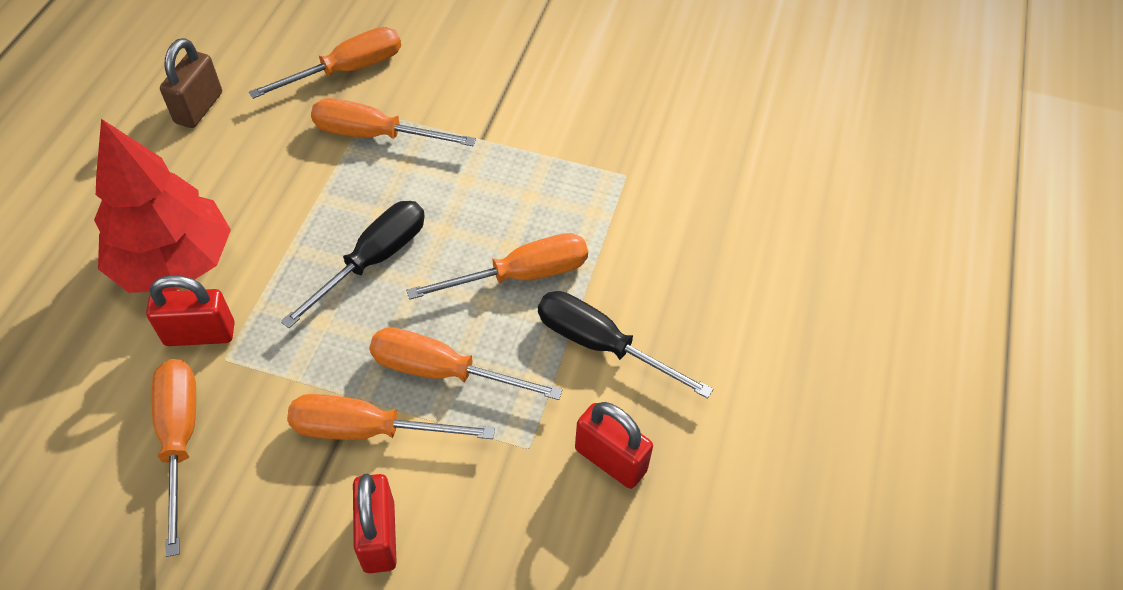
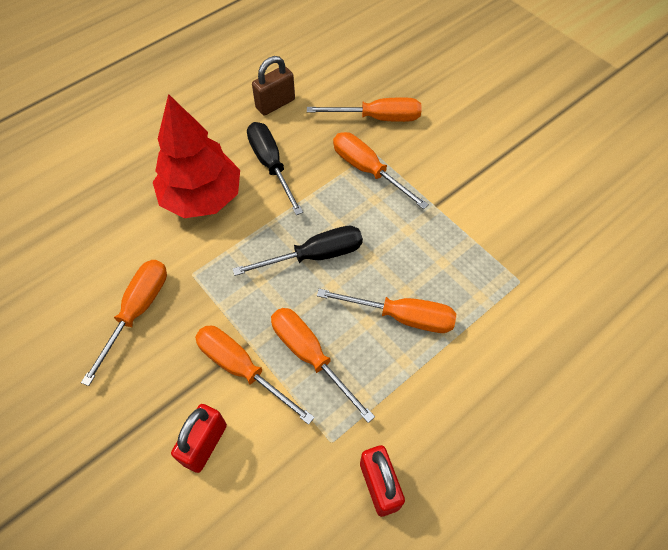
camera: 35 degrees right, 5 degrees up
(200, 334) = (188, 250): red padlock -> none
(601, 345) = (425, 398): black screwdriver -> black screwdriver (271, 165)

